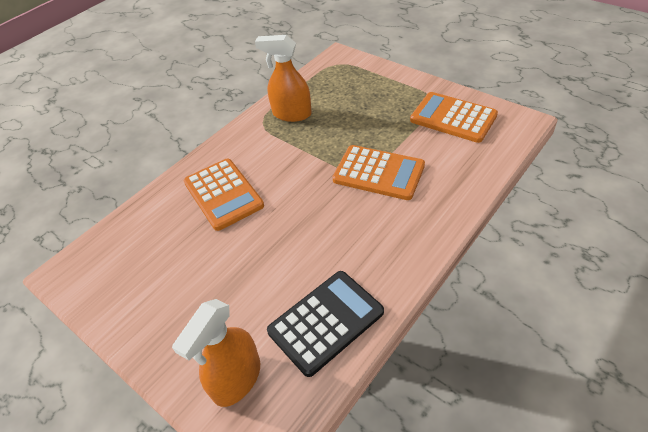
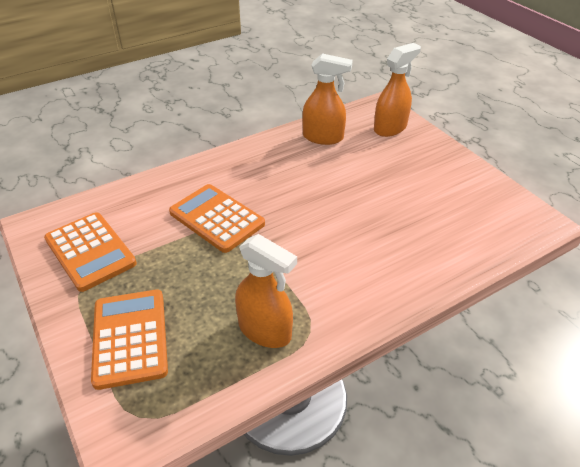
camera: 165 degrees left, 5 degrees down
(223, 194) = (381, 247): orange calculator -> orange calculator (130, 338)
(326, 322) = (323, 137): black calculator -> orange spray bottle

